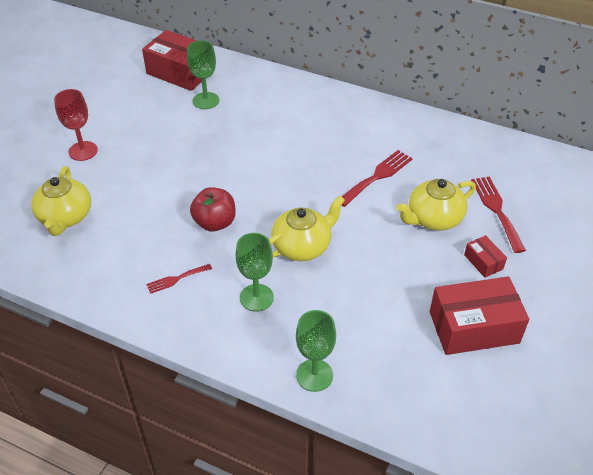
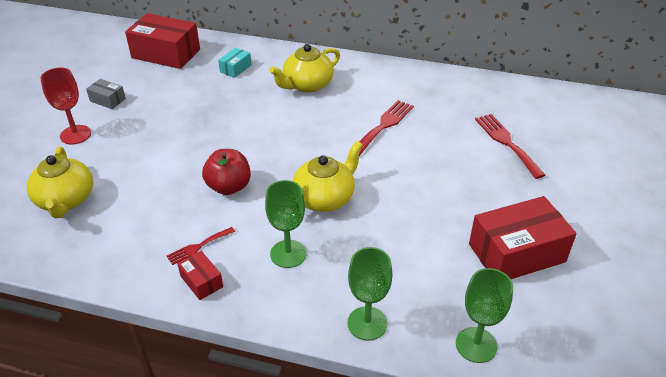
camera: 10 degrees left, 5 degrees down
(117, 117) = (107, 100): none -> grey box
(206, 101) = (197, 76): green goblet -> green goblet (476, 345)
(244, 96) = (235, 68): none -> turquoise box
(433, 218) = (448, 157): yellow teapot -> yellow teapot (307, 85)
(483, 262) = (508, 191): red box -> red box (201, 281)

